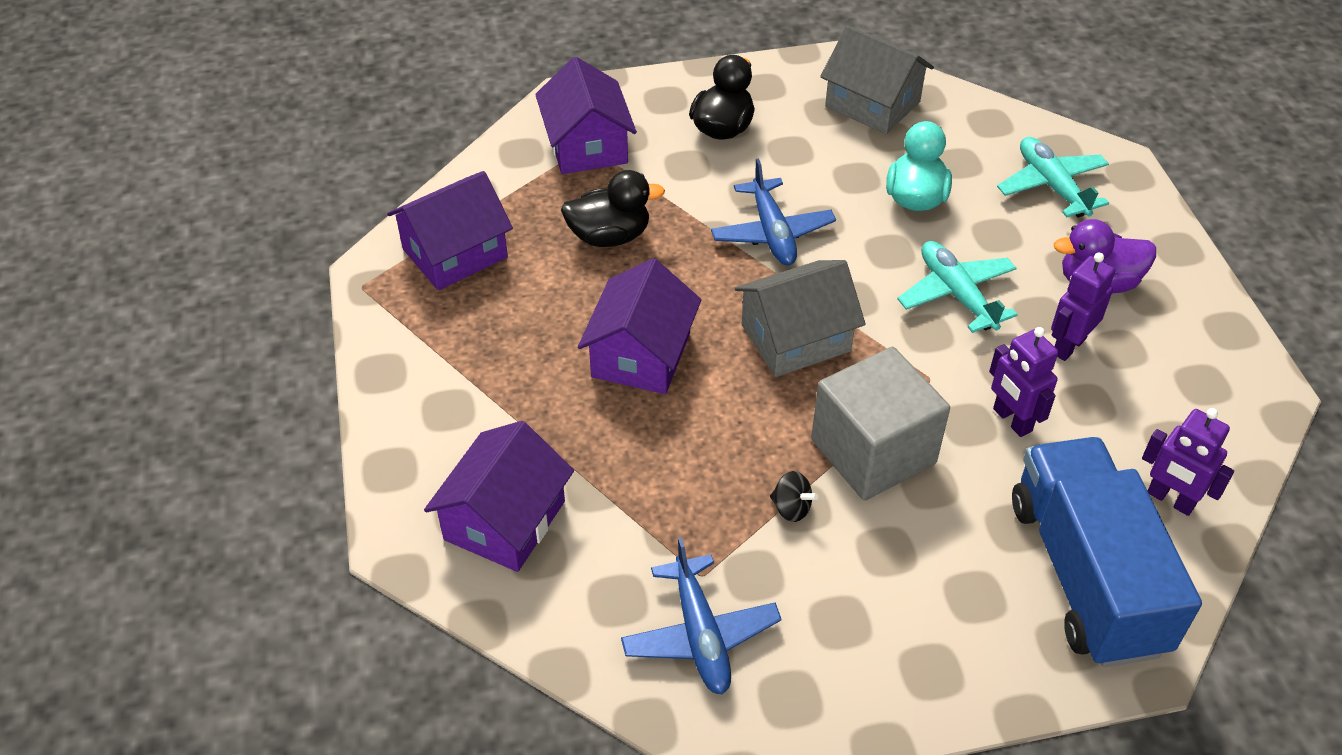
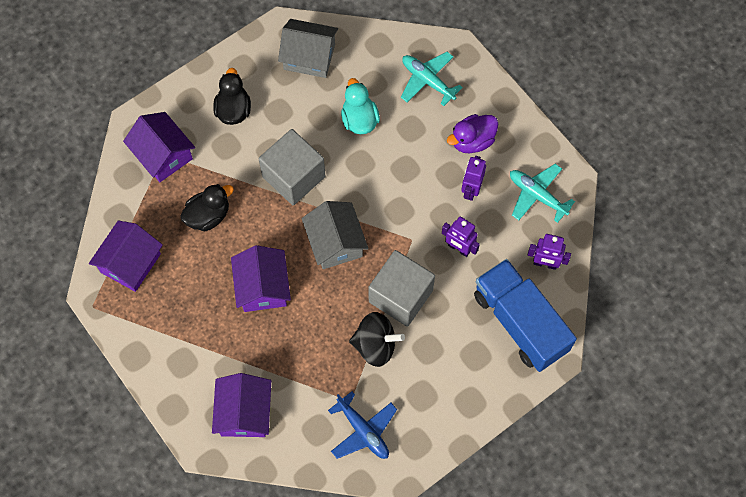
camera: 25 degrees left, 20 degrees up
(772, 233) = (293, 177): blue plane -> grey cube
(791, 508) = (375, 345): black spinning top -> black spinning top, size x2.11
(795, 338) = (335, 242): grey house -> grey house turned 60 degrees counterclockwise
(957, 294) = (405, 179): turquoise plane -> turquoise plane (537, 195)

